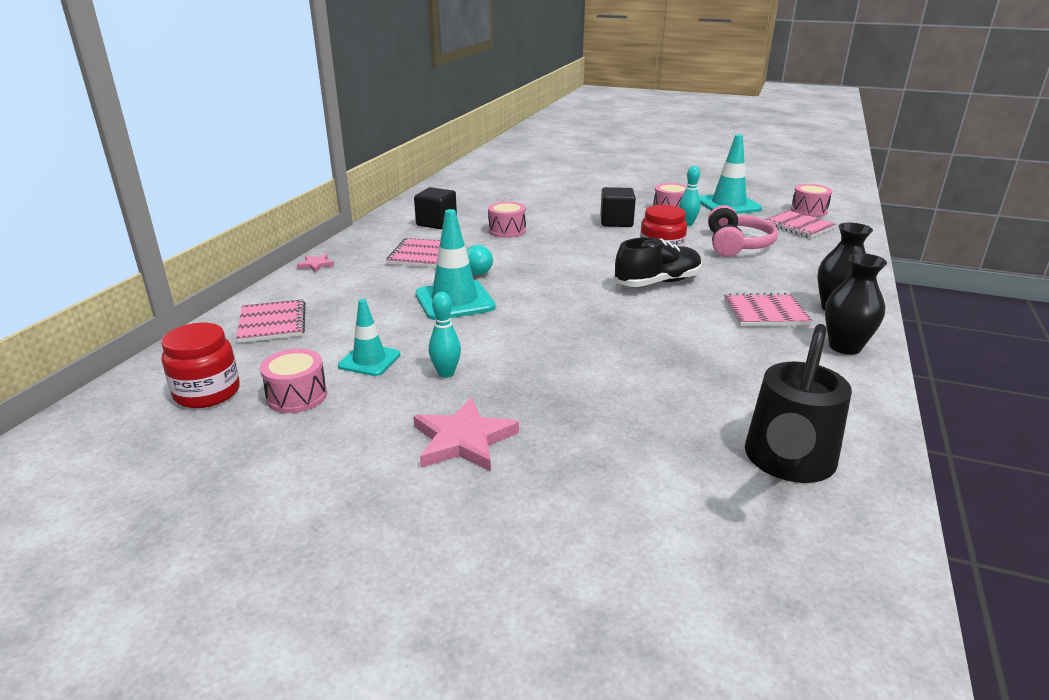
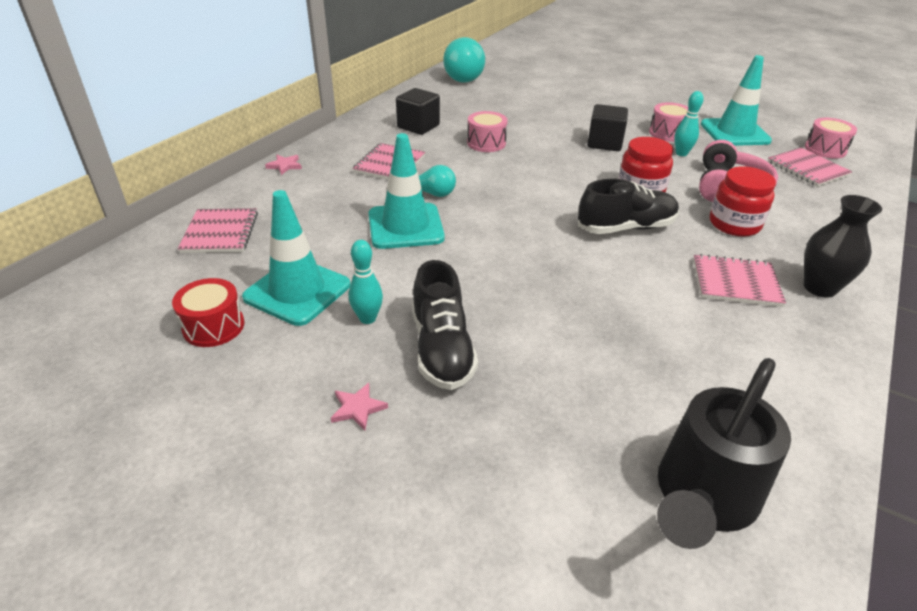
camera: 10 degrees right, 10 degrees up
(207, 393) = (132, 310): red jar -> red jar (734, 224)
(297, 396) = (213, 326): pink drum -> red drum
(369, 360) = (297, 291): turquoise traffic cone -> turquoise traffic cone, size x1.63
(463, 440) = (358, 408): pink star -> pink star, size x0.50
(468, 181) = (467, 77): none -> turquoise light bulb
(524, 388) = (442, 349): none -> black shoe
(845, 347) = (816, 343): black vase -> none

